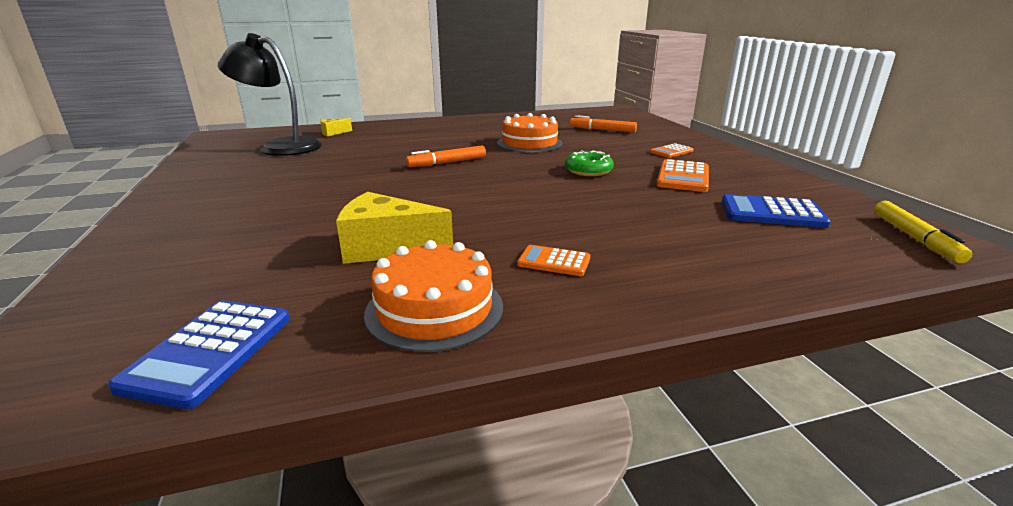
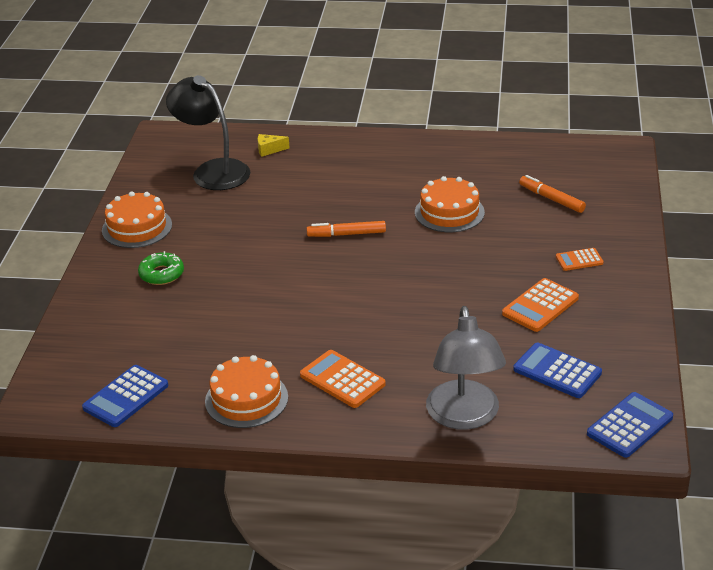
camera: 25 degrees right, 10 degrees up
(199, 185) = (137, 227): none -> orange cake
(387, 248) = (244, 339): yellow cheese -> none
(554, 261) = (342, 380): orange calculator -> orange calculator, size x1.64
(588, 171) = (463, 276): green donut -> green donut (161, 274)
(744, 266) = (464, 417): none -> grey lamp
(914, 238) = (630, 426): yellow marker -> blue calculator

